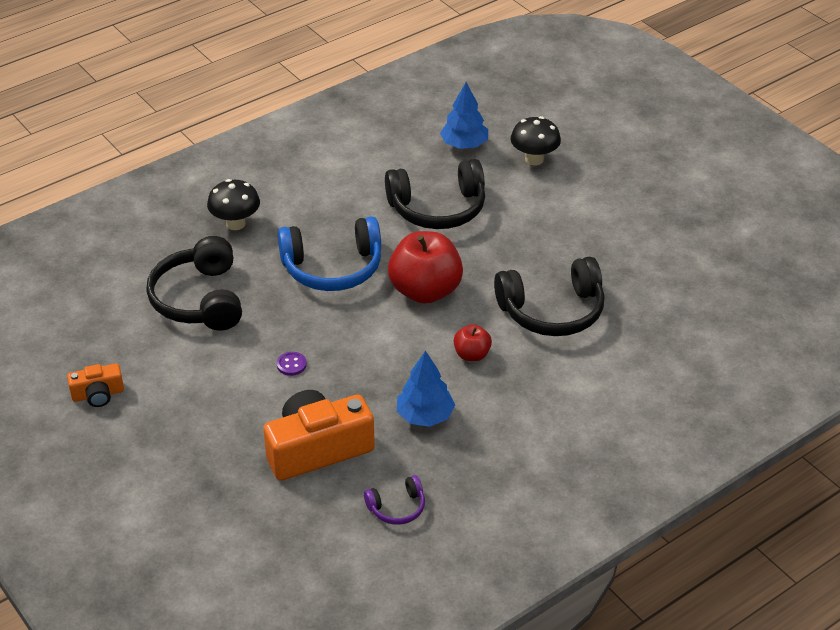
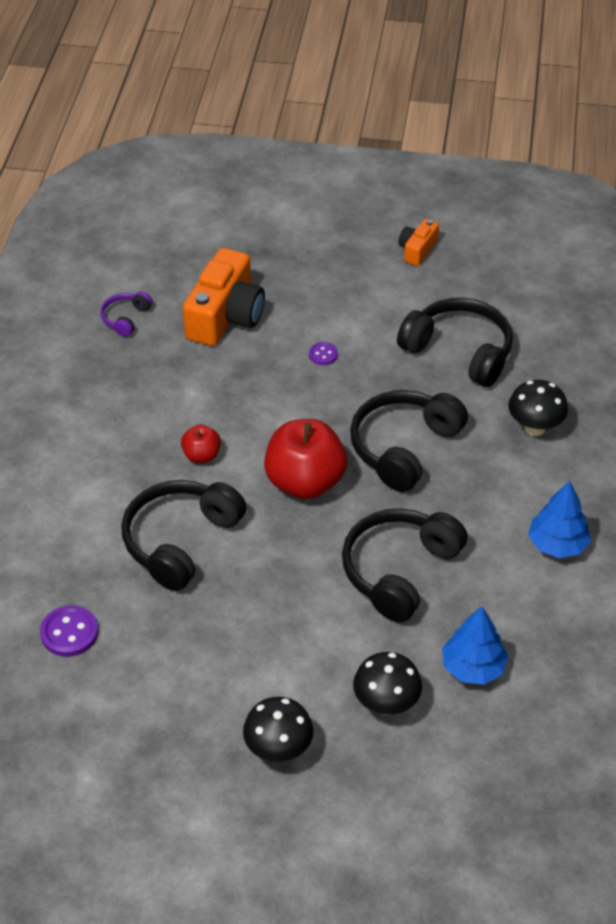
camera: 135 degrees right, 5 degrees up
(332, 268) = (403, 447): blue headphones -> black headphones
(425, 416) = (180, 386): blue tree -> blue tree (557, 544)
(619, 177) = (278, 749): none -> black mushroom
(684, 306) = (69, 632): none -> purple button

